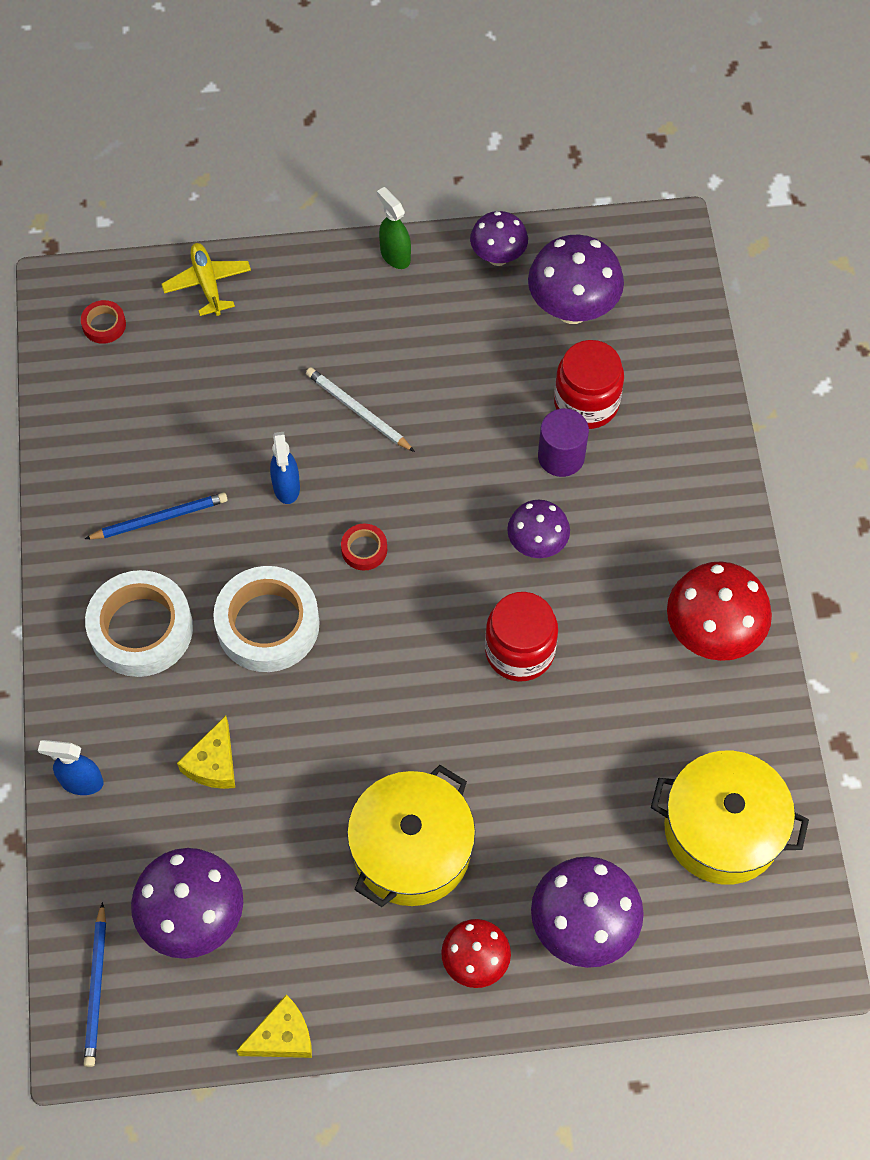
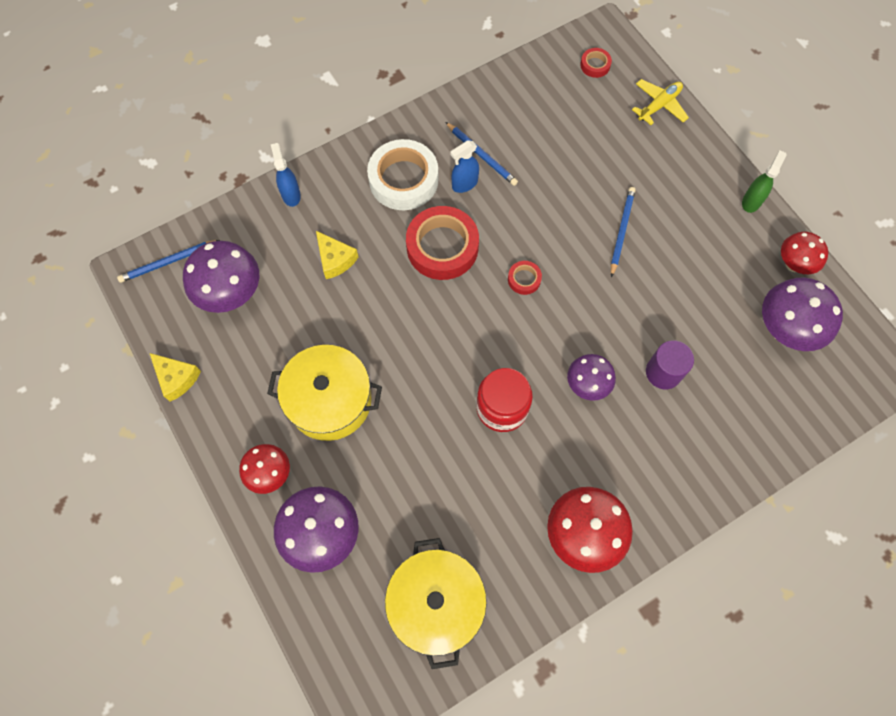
camera: 65 degrees right, 5 degrees up
(213, 763) = (335, 259): yellow cheese -> yellow cheese turned 120 degrees counterclockwise
(268, 624) = (442, 247): white tape -> red tape
(286, 487) = (542, 215): blue spray bottle -> blue spray bottle (464, 184)
(358, 411) = (621, 231): white pencil -> blue pencil
(498, 257) = (793, 264): purple mushroom -> red mushroom
(586, 403) = (715, 371): red jar -> none

